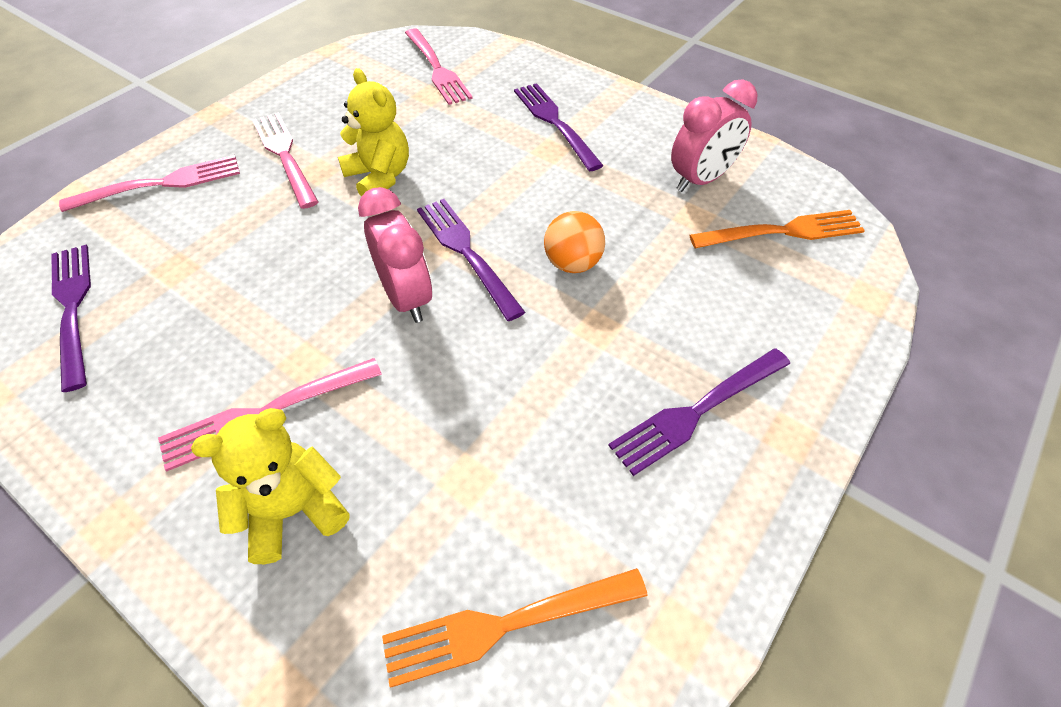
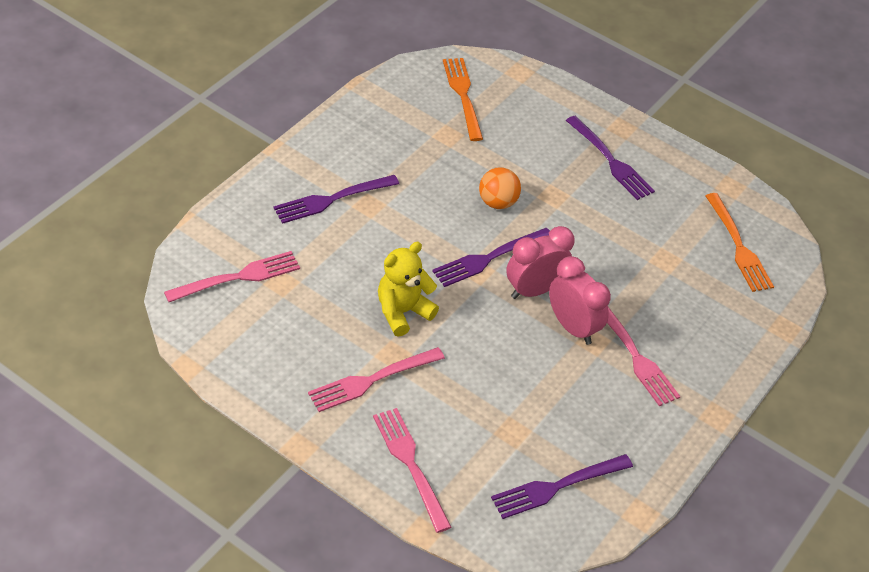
camera: 95 degrees left, 5 degrees down
(293, 510) = (695, 334): yellow teddy bear -> none
(700, 180) = (408, 125): pink clock -> pink clock (573, 327)

